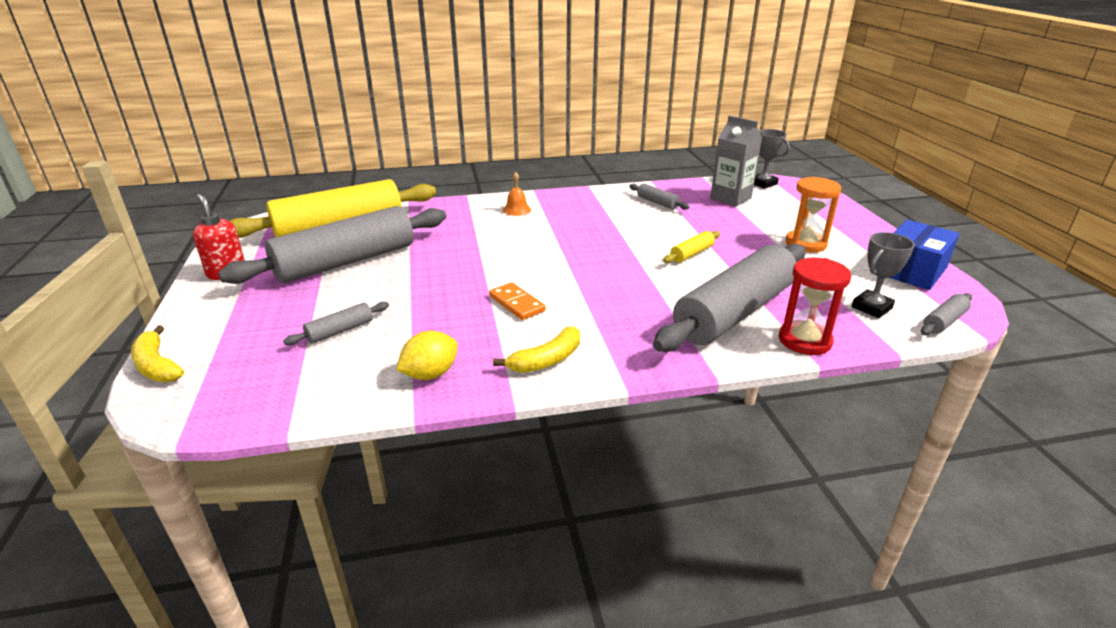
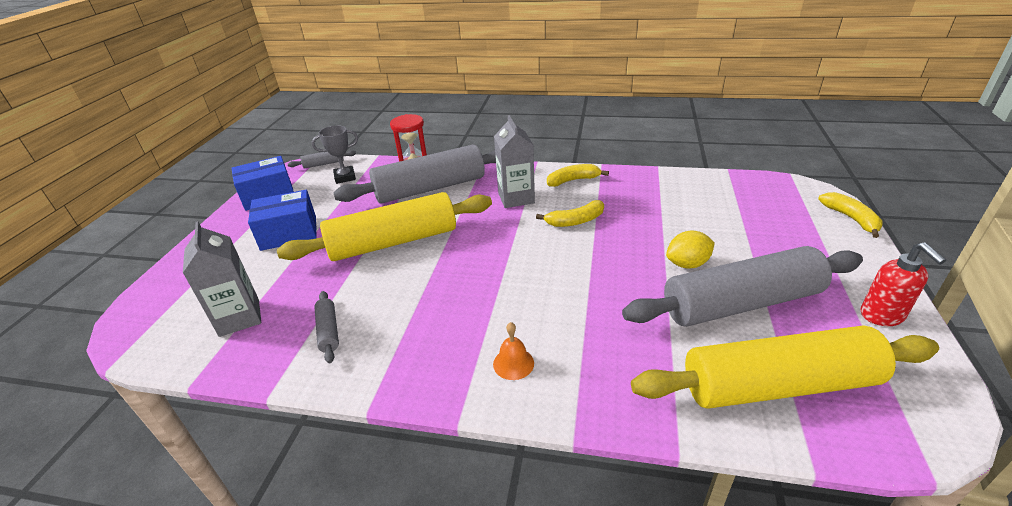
camera: 155 degrees left, 5 degrees up
(340, 331) = (718, 222): grey rolling pin -> none
(430, 374) = (648, 184): yellow lemon -> yellow lemon (687, 264)
(516, 303) = (575, 221): orange domino -> yellow banana
(608, 319) = (516, 198): none -> grey carton
(691, 253) = (393, 242): yellow rolling pin -> yellow rolling pin, size x2.49
(763, 183) = (153, 341): grey trophy -> none
(805, 244) = (289, 233): orange hourglass -> blue box

